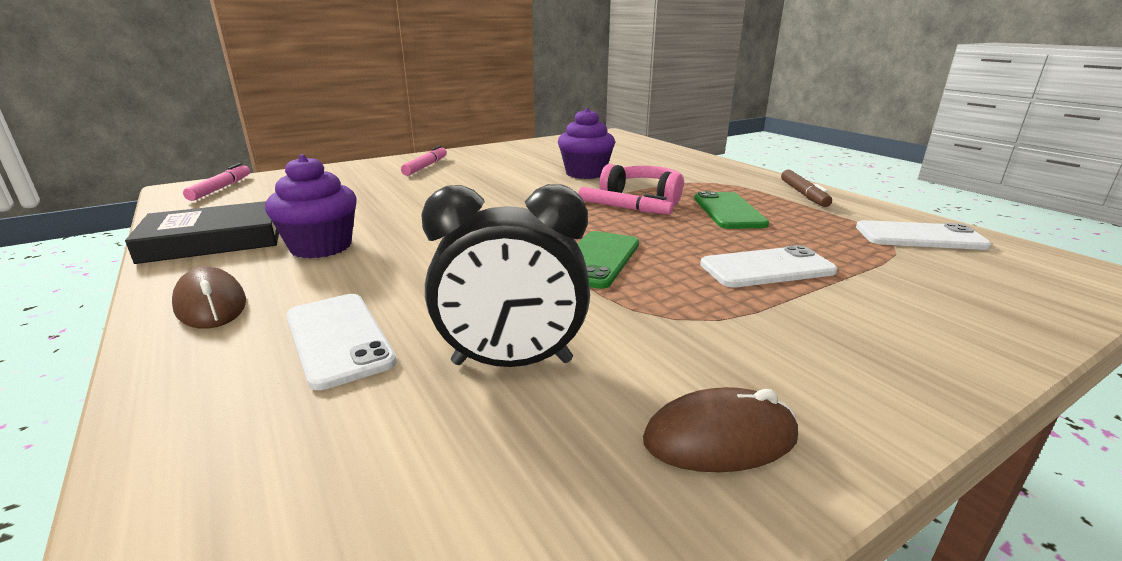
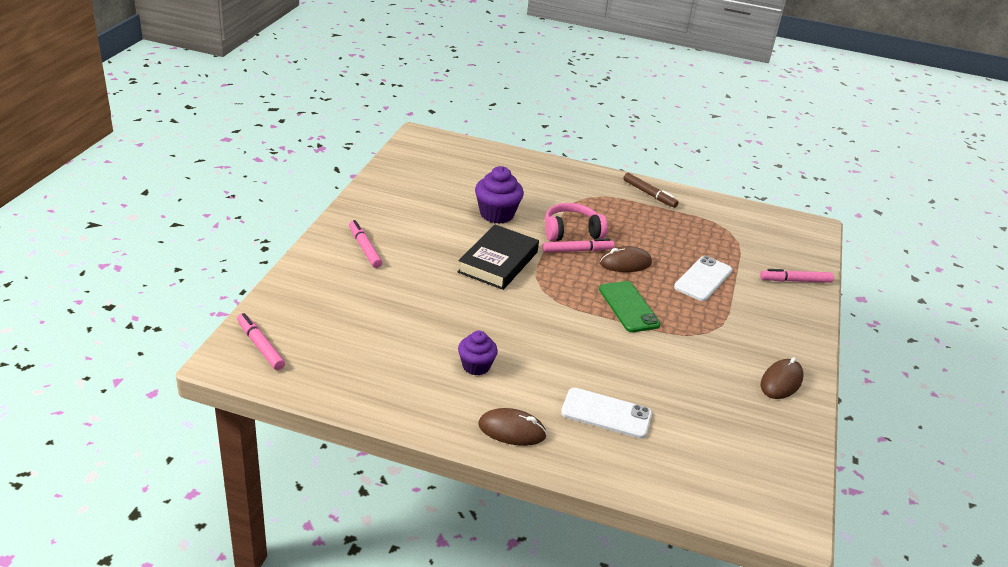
camera: 45 degrees left, 10 degrees up
(214, 240) = (399, 393): black book -> black book (498, 262)
(321, 247) = (476, 366): purple cupcake -> purple cupcake, size x0.65
(512, 362) = (686, 387): black clock -> none
(667, 228) = (625, 263): none -> brown mouse
(728, 211) = (633, 231): green phone -> none
(919, 237) = (735, 221): white phone -> none
(968, 317) = (795, 281): none -> pink marker

